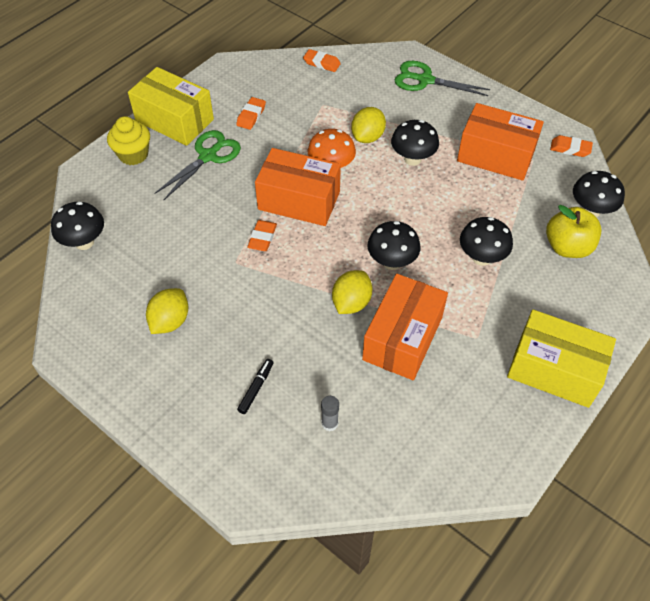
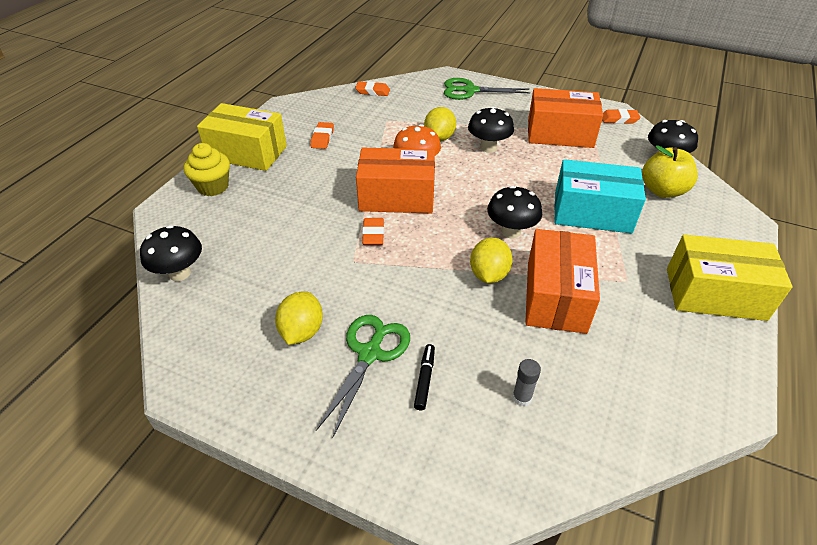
camera: 15 degrees left, 10 degrees down
(208, 156) = (291, 176): green scissors -> green scissors (370, 354)
(481, 258) = (592, 213): black mushroom -> turquoise box

